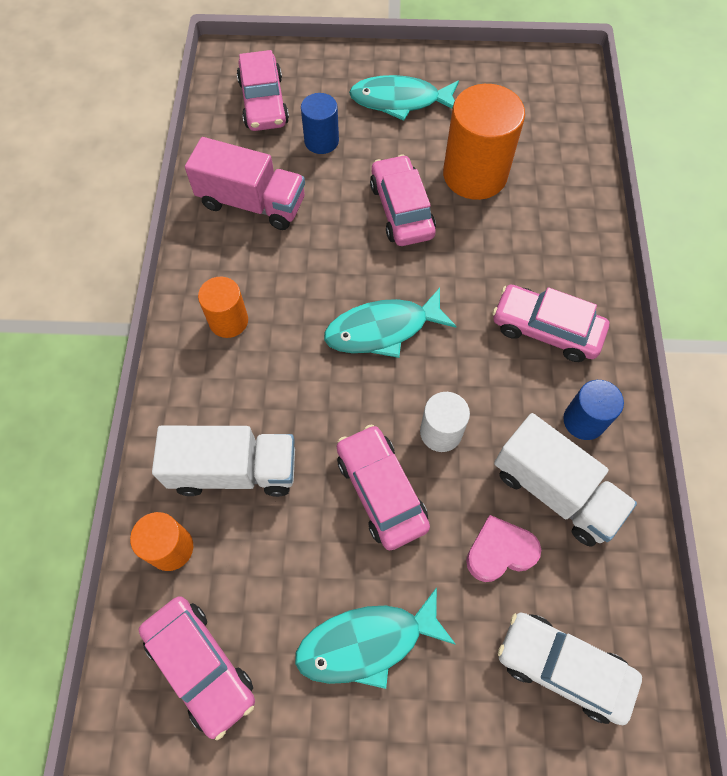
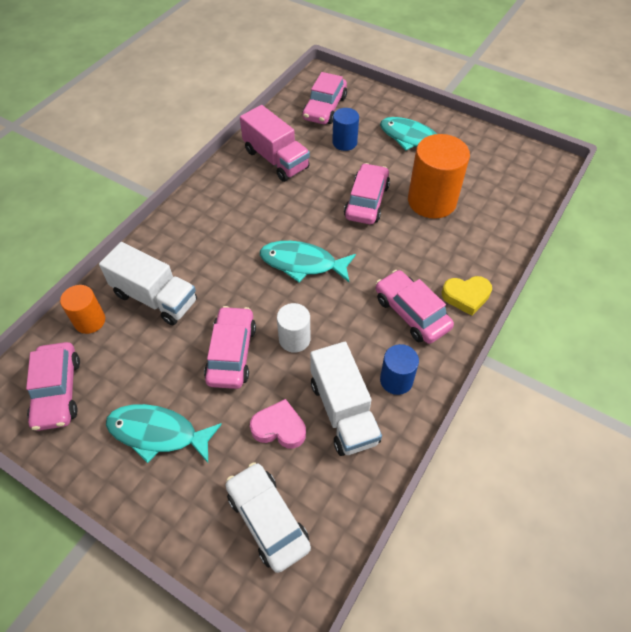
camera: 30 degrees right, 10 degrees down
(228, 321) = (213, 217): orange cylinder -> none
(589, 278) = (466, 296): none -> yellow heart

